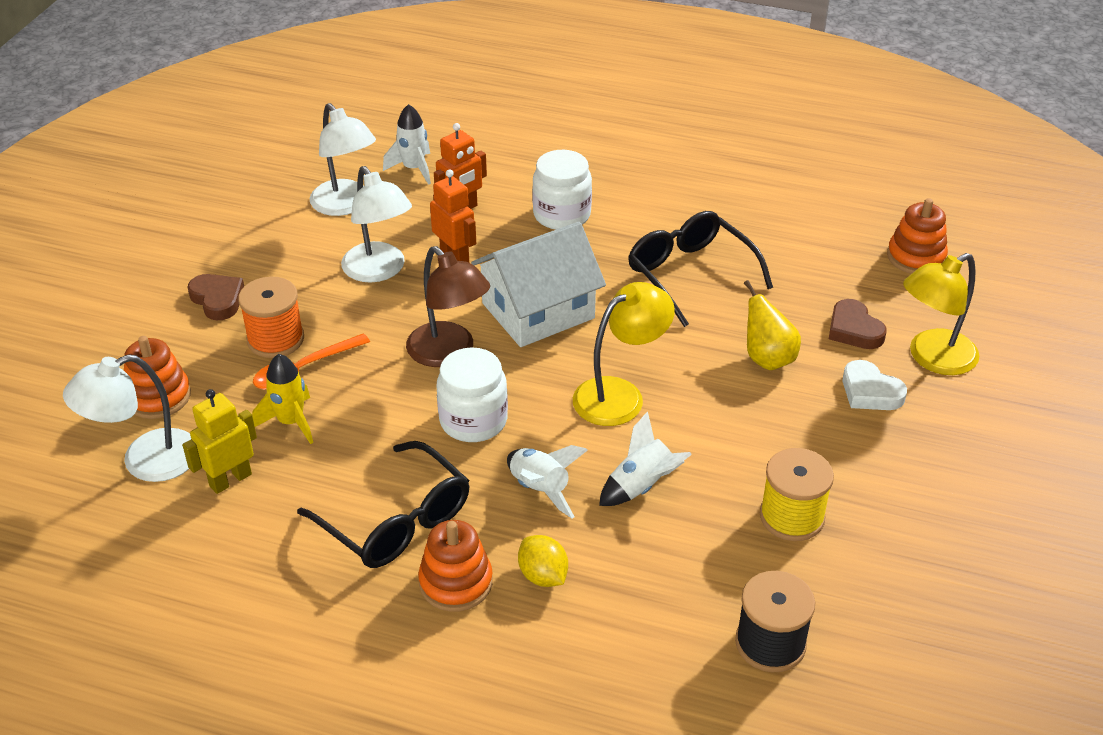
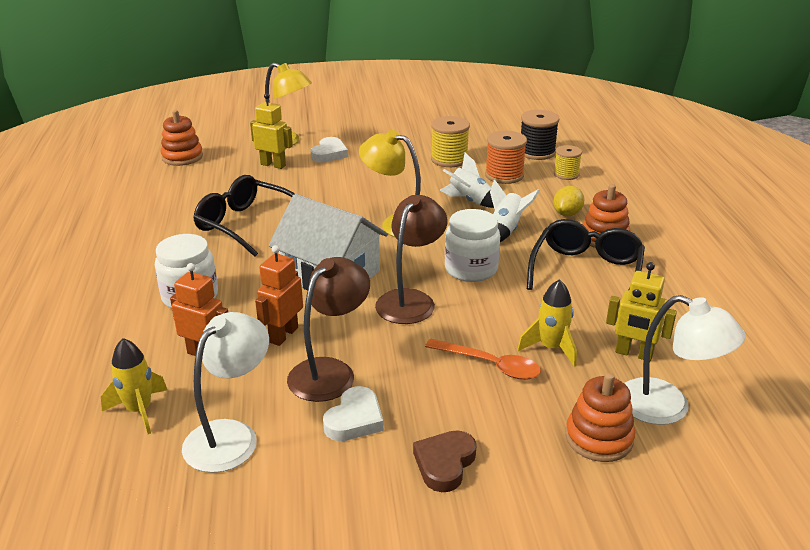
camera: 115 degrees left, 10 degrees down
(275, 339) = (468, 397): orange spool -> orange spool (504, 175)
(308, 268) = (354, 419): none -> white heart
(379, 271) = (330, 371): white lamp -> brown lamp
(413, 169) = (139, 410): white rocket -> yellow rocket
(667, 641) = (566, 174): none -> yellow spool
(691, 275) = (246, 224): black glasses -> black glasses turned 90 degrees clockwise
(767, 358) = (322, 185): yellow pear -> none
(854, 330) = (273, 165): brown heart -> yellow robot

